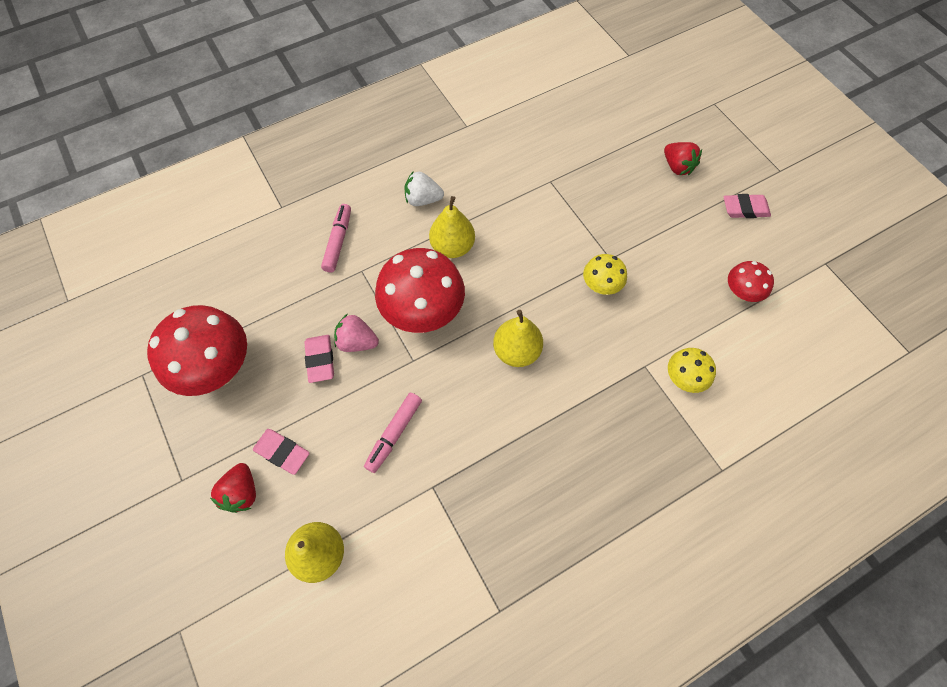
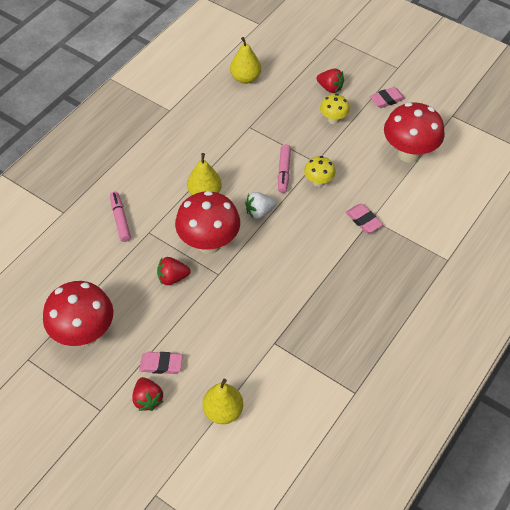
camera: 25 degrees left, 10 degrees down
(320, 360) = (153, 299): pink eraser -> pink eraser (363, 220)
(357, 342) = (172, 278): pink strawberry -> red strawberry
(394, 434) = (231, 323): pink marker -> pink marker (283, 172)
(423, 199) = (166, 170): white strawberry -> white strawberry (259, 212)
(516, 351) = (284, 242): yellow pear -> yellow pear (245, 78)
(683, 380) = (399, 218): yellow mushroom -> yellow mushroom (333, 120)
(740, 294) = (409, 153): red mushroom -> red mushroom, size x1.94

